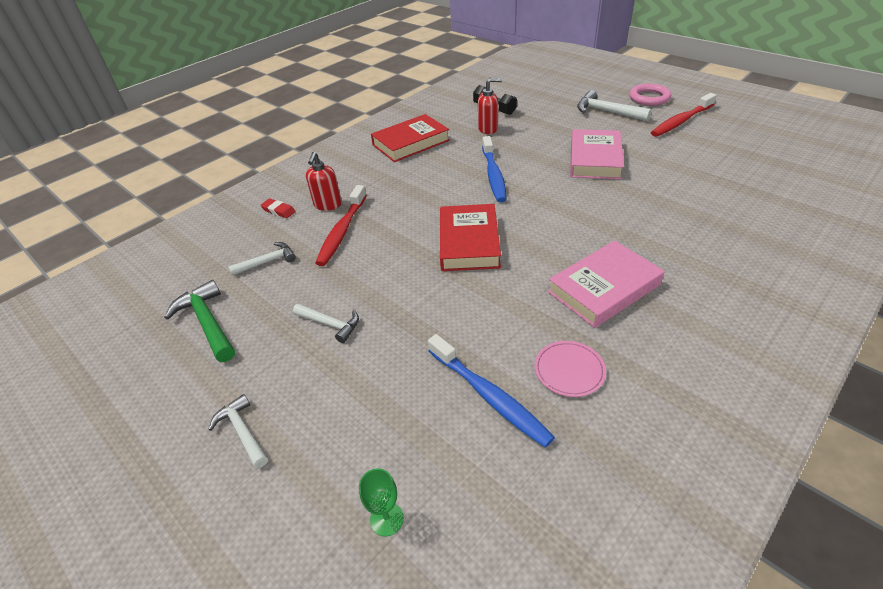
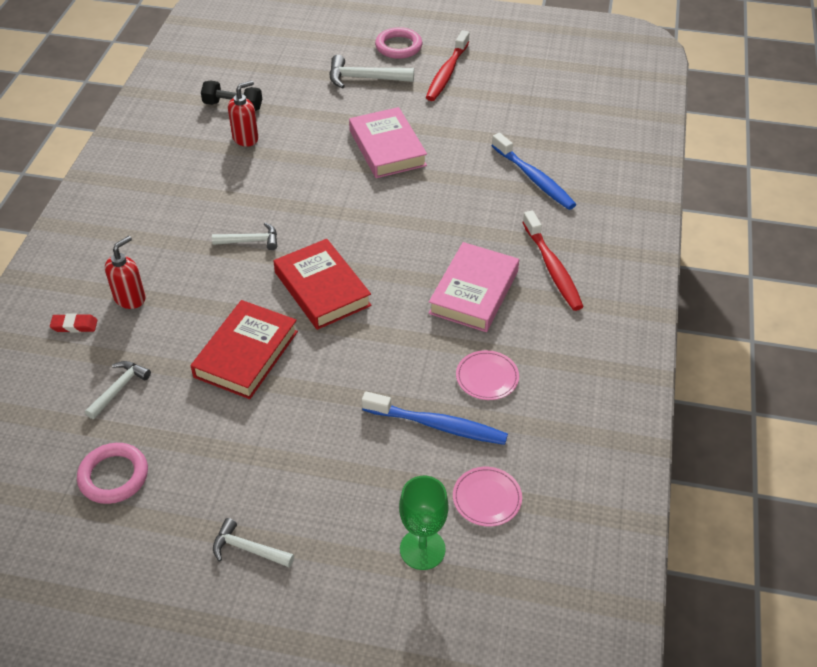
camera: 35 degrees left, 5 degrees up
(207, 322) = (113, 476): green hammer -> pink ring
(327, 205) = (130, 298): red soap dispenser -> red soap dispenser turned 120 degrees counterclockwise
(330, 324) = (248, 424): white hammer -> white hammer (251, 241)
(342, 231) = (175, 324): red toothbrush -> red toothbrush (552, 268)
(387, 519) = (422, 549): green goblet -> green goblet, size x1.61
(410, 143) = (164, 184): red book -> red book (246, 354)
(490, 498) = (487, 498): none -> pink plate
(493, 175) = (294, 200): blue toothbrush -> blue toothbrush (534, 179)

